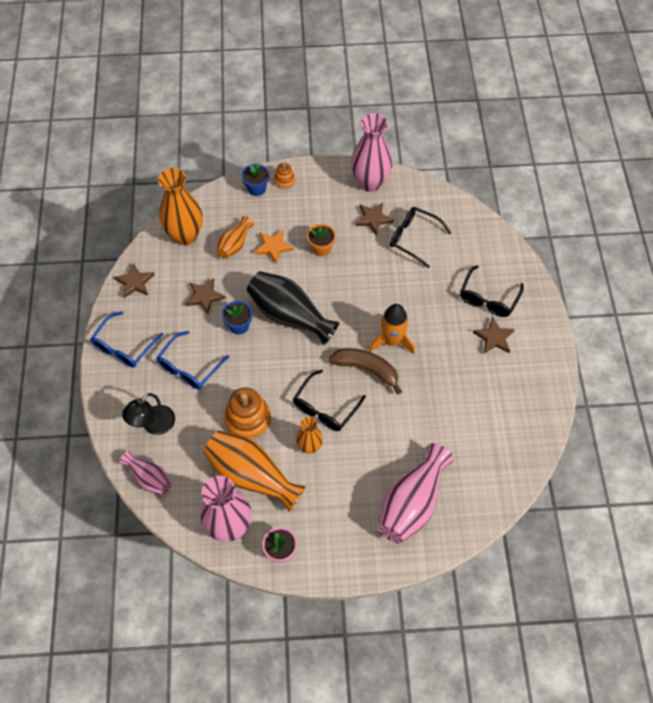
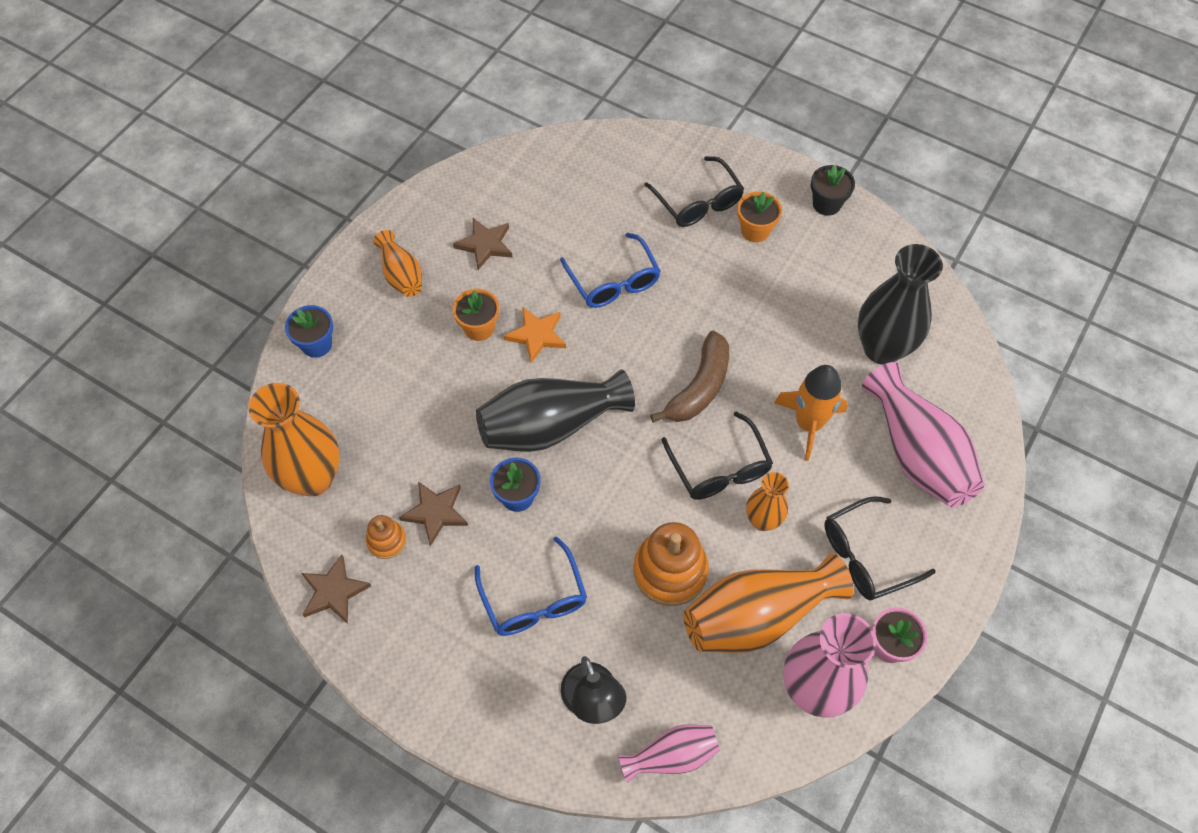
camera: 55 degrees left, 0 degrees up
(124, 347) = (431, 669): blue glasses -> blue glasses (613, 281)
(235, 245) = (384, 425): orange vase -> orange vase (401, 275)
(273, 247) = (428, 381): orange star -> orange star (536, 335)
(284, 181) = (335, 304): orange stacking toy -> orange stacking toy (386, 541)
(367, 369) = (699, 387): brown banana -> brown banana turned 150 degrees clockwise
(370, 183) = (427, 214): pink vase -> none
(392, 341) = (679, 336): orange rocket -> orange rocket (808, 424)
(414, 238) = (551, 221): black glasses -> black glasses (866, 556)
(468, 448) = (882, 348): none -> black vase
(494, 338) = (755, 230): brown star -> orange flower pot
(546, 364) = (826, 204): none -> black flower pot

